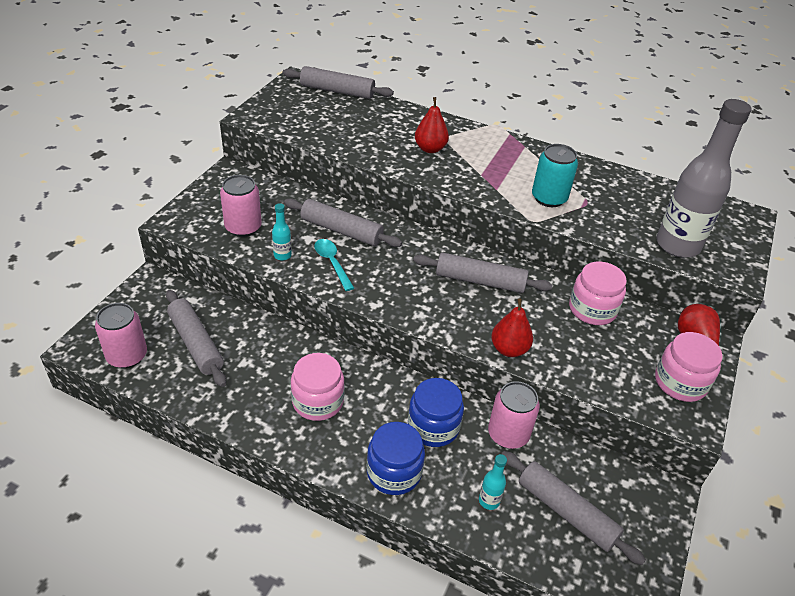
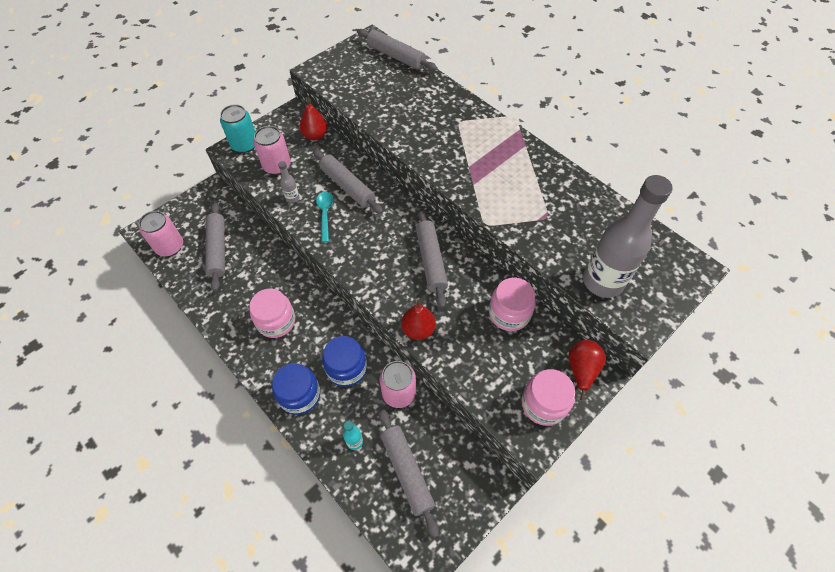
camera: 25 degrees right, 15 degrees up
(282, 255) = (292, 198): turquoise bottle -> grey bottle
(430, 149) = (440, 131): red pear -> red pear (315, 135)
(480, 281) = (431, 261): grey rolling pin -> grey rolling pin turned 45 degrees clockwise
(549, 198) = (514, 204): turquoise can -> turquoise can (244, 145)

